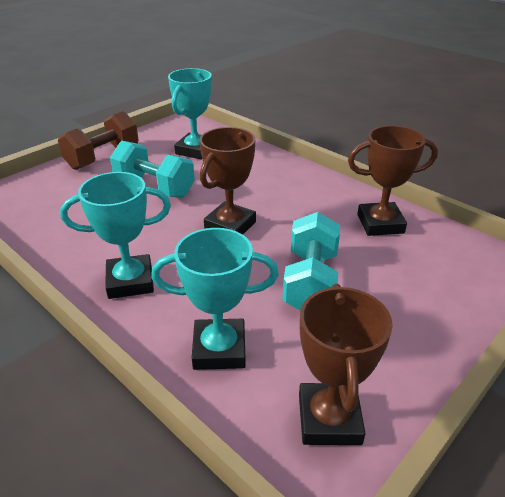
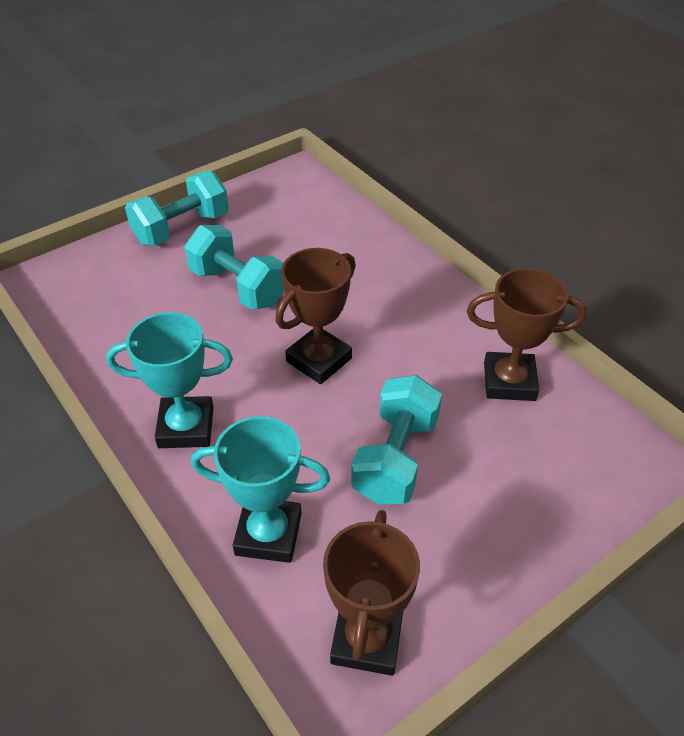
camera: 10 degrees right, 10 degrees up
(103, 158) = (182, 228): brown dumbbell -> turquoise dumbbell
(195, 150) = (301, 228): turquoise trophy -> none

